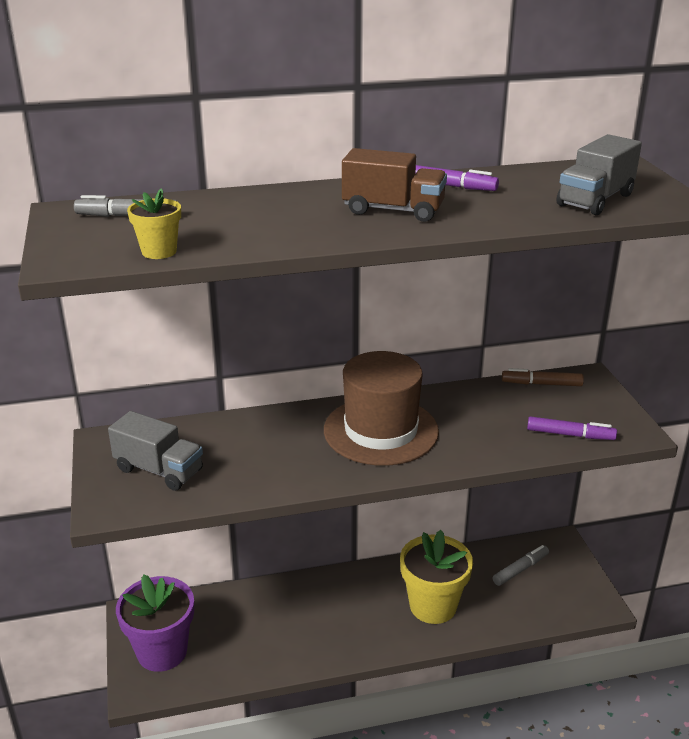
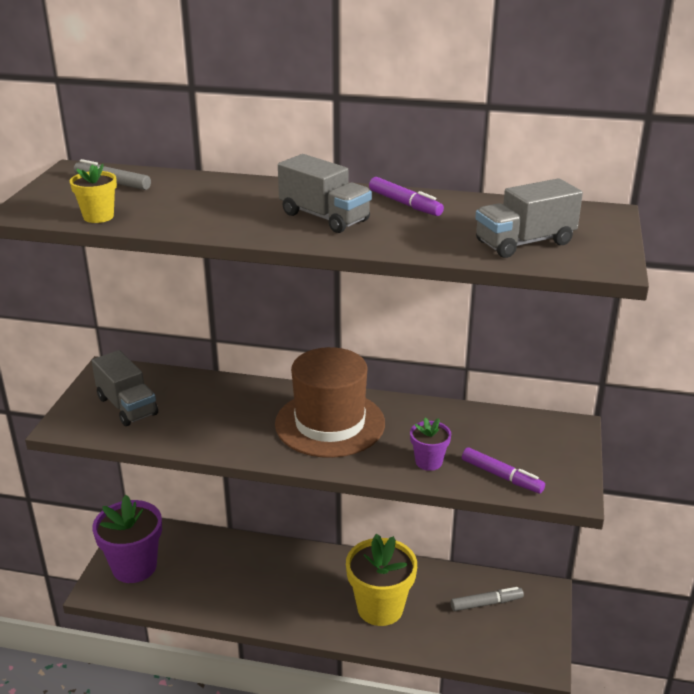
camera: 25 degrees right, 0 degrees up
(393, 210) = (324, 217): brown truck -> grey truck
(499, 440) = (428, 462): none -> purple flower pot
(542, 384) = (518, 421): brown marker -> none

